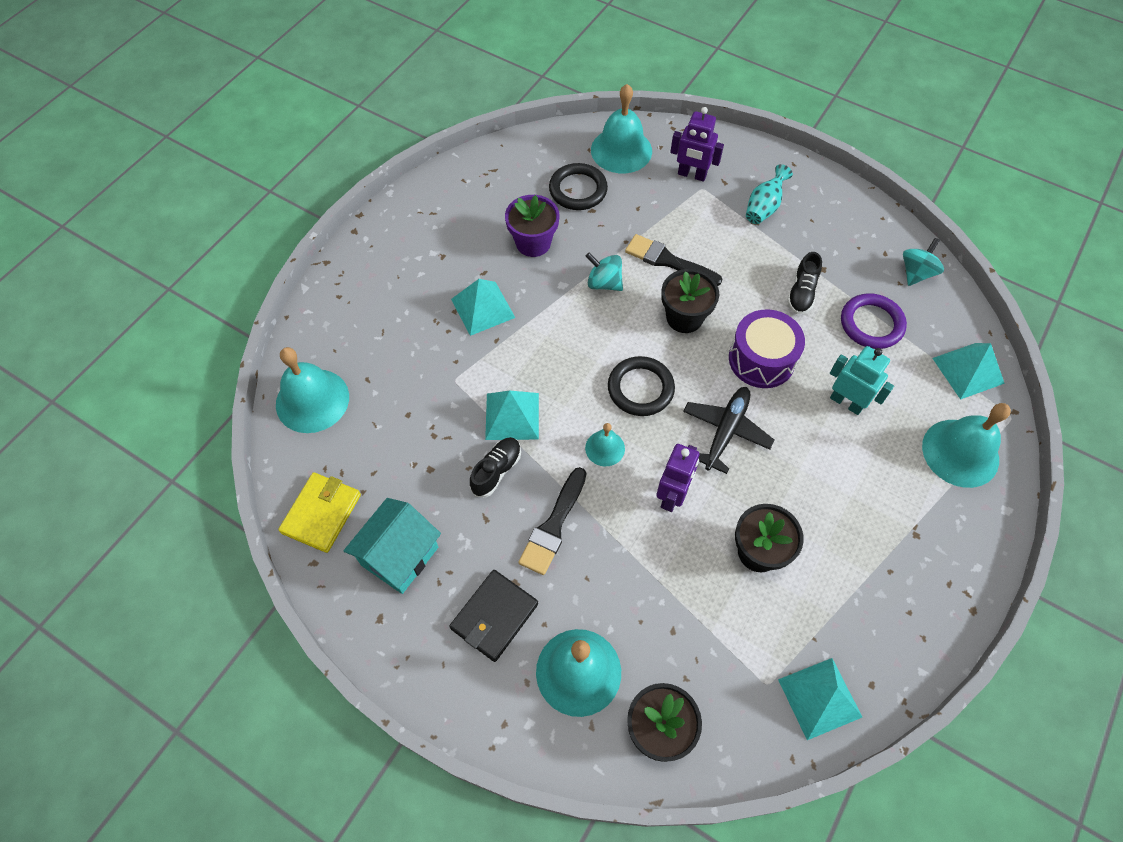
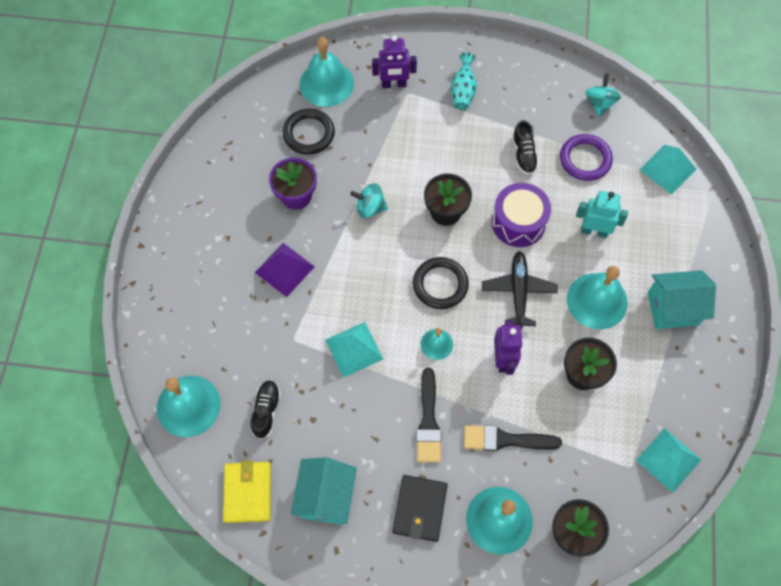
camera: 25 degrees left, 5 degrees up
(482, 308) = (284, 269): turquoise pyramid -> purple pyramid
(496, 471) = (364, 398): black shoe -> black shoe (266, 411)
(668, 261) = (410, 168): black brush -> black brush (505, 440)
(905, 525) = (673, 308): none -> turquoise house
(960, 452) = (688, 236): turquoise bell -> turquoise bell (597, 301)

